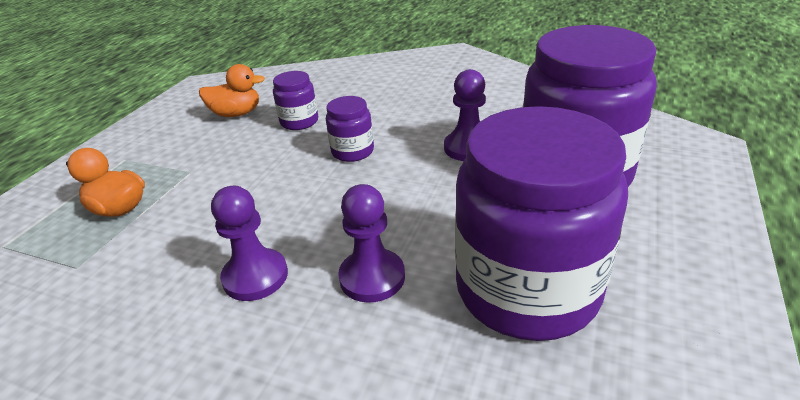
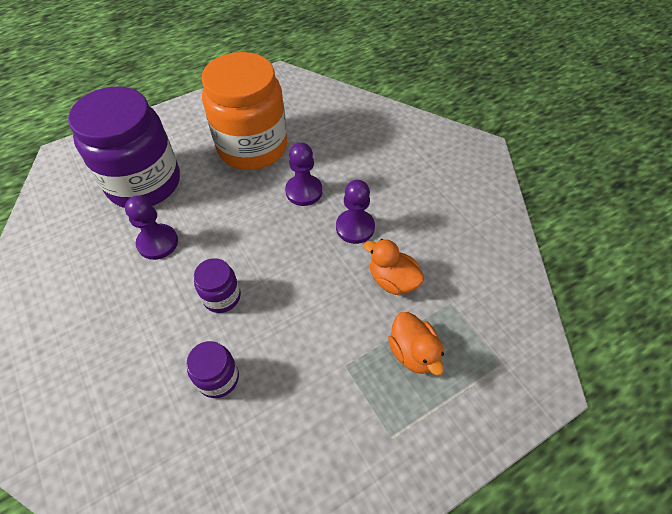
camera: 145 degrees left, 20 degrees up
(236, 114) = (255, 450): orange duck -> orange duck (392, 280)
(527, 289) = (252, 147): purple jar -> orange jar

